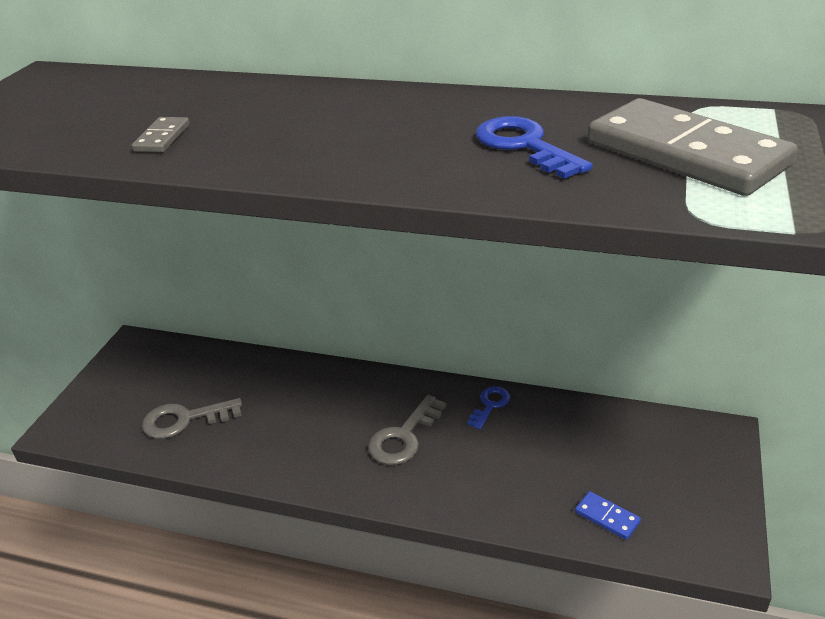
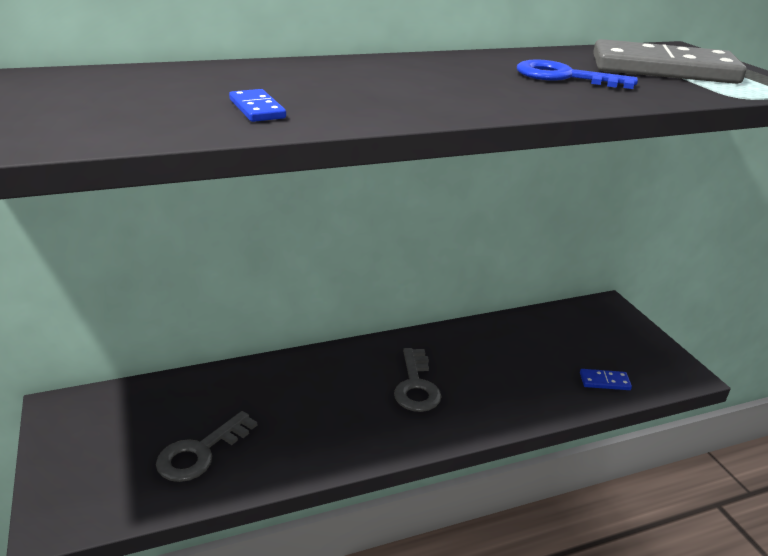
camera: 40 degrees left, 5 degrees down
(162, 138) = (257, 109): grey domino -> blue domino
(490, 405) = (453, 340): blue key -> none

